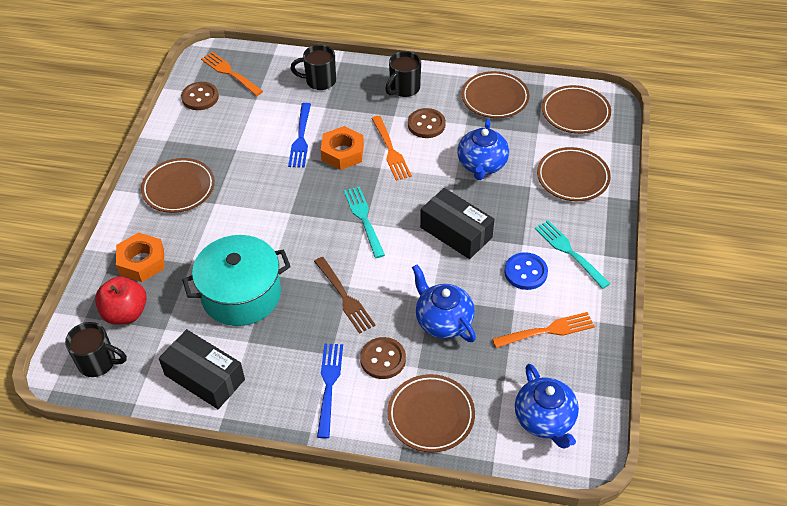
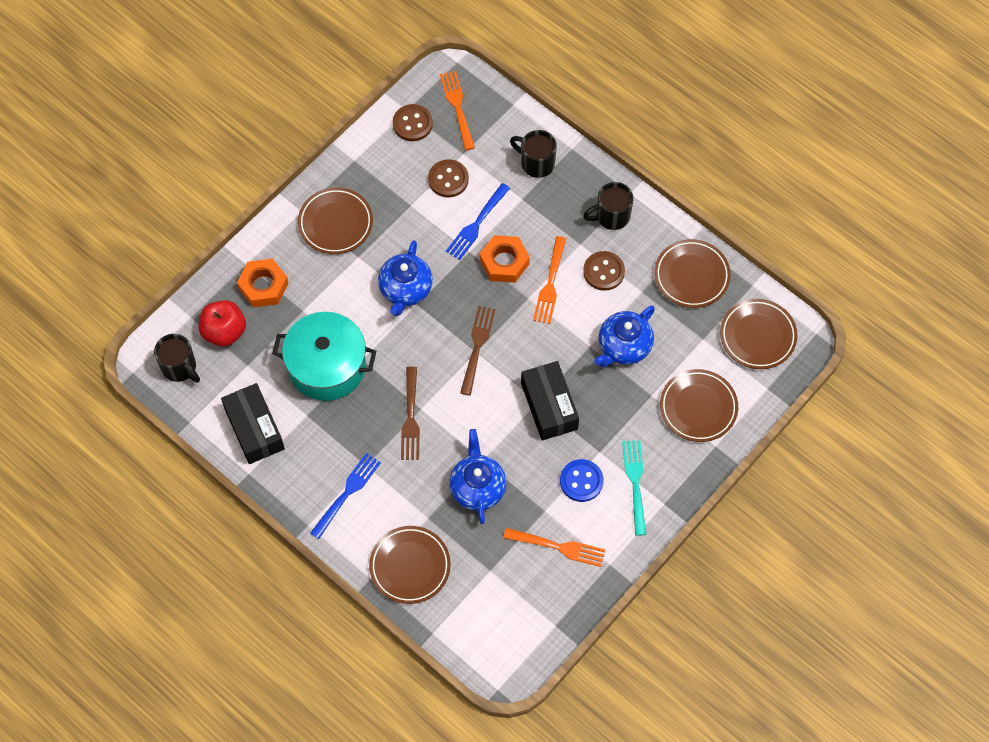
camera: 30 degrees right, 15 degrees up
(364, 219) = (477, 347): turquoise fork -> brown fork
(383, 359) = (404, 494): brown button -> brown button (448, 179)
(545, 420) = (498, 623): blue teapot -> blue teapot (405, 289)

